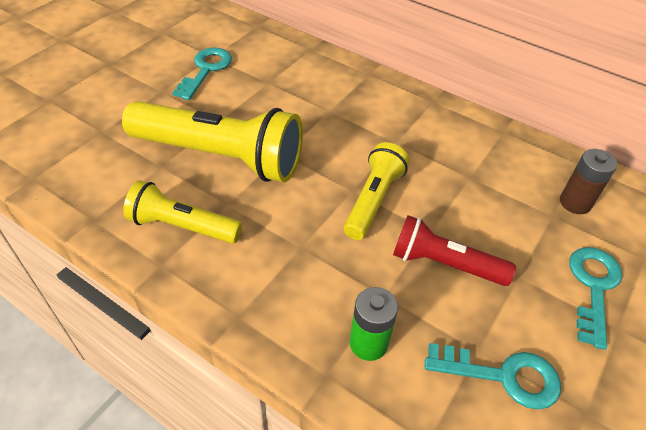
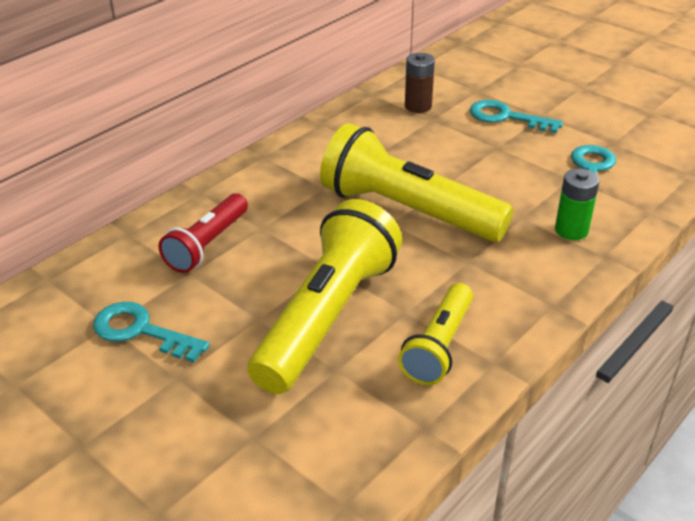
camera: 80 degrees left, 10 degrees down
(373, 200) = (408, 211): yellow flashlight -> yellow flashlight, size x1.76
(444, 264) = (486, 181): red flashlight -> red flashlight (207, 245)

